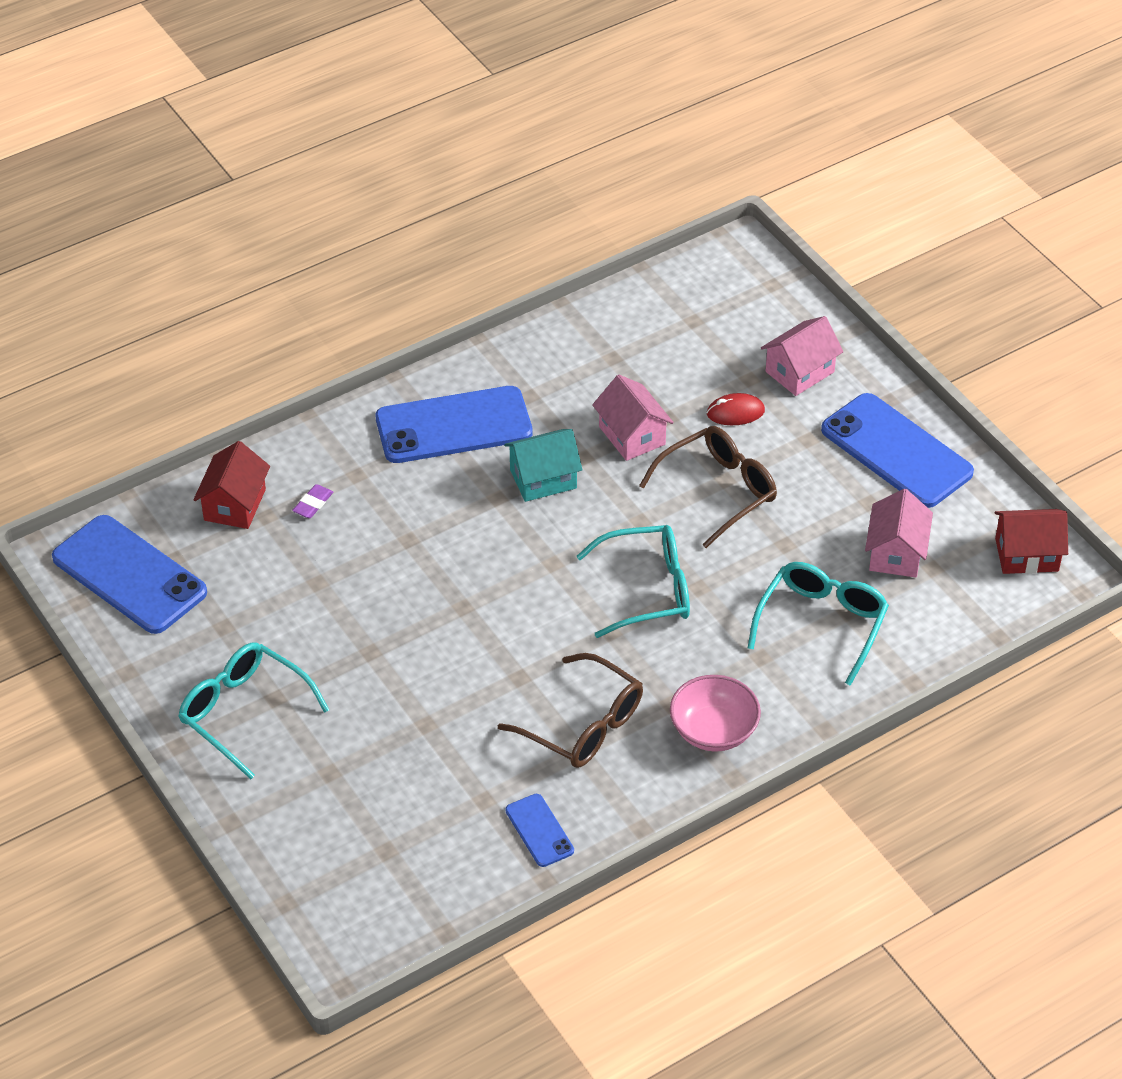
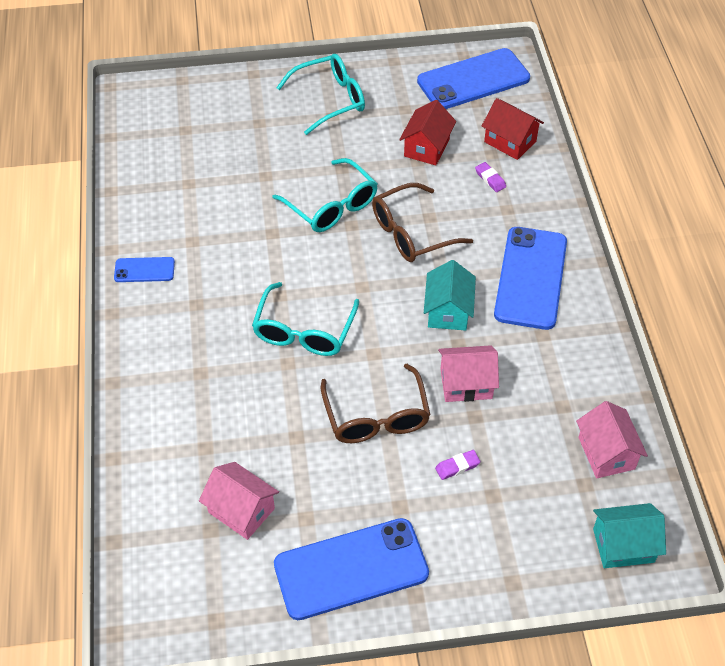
camera: 115 degrees right, 5 degrees up
(539, 830) = (146, 200): blue phone -> blue phone (144, 270)
(583, 725) = (210, 251): brown glasses -> brown glasses (411, 233)
(713, 731) = (157, 318): pink bowl -> none
(735, 412) = (457, 466): red mouse -> purple eraser
(741, 281) = (623, 545): none -> turquoise house
(799, 372) = (484, 538): pink house -> pink house (606, 453)
(822, 624) = (205, 425): turquoise glasses -> turquoise glasses (332, 206)
(1026, 555) = (180, 611): red house -> red house (426, 147)

